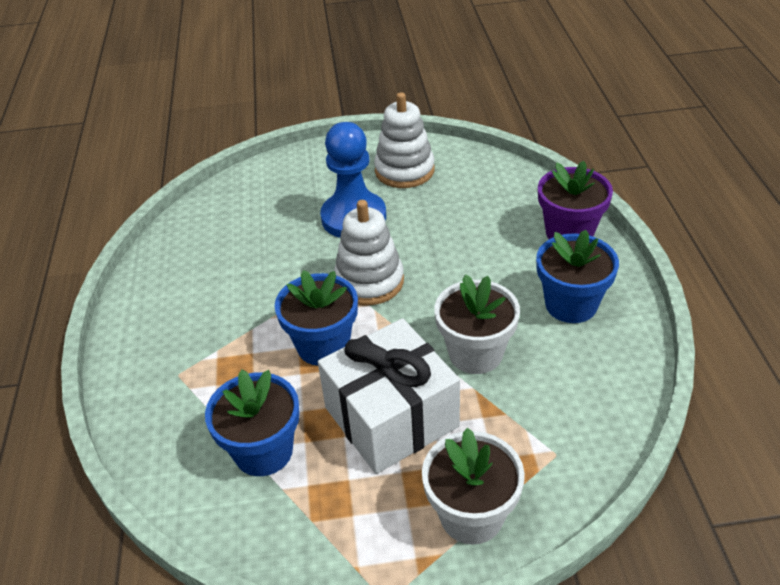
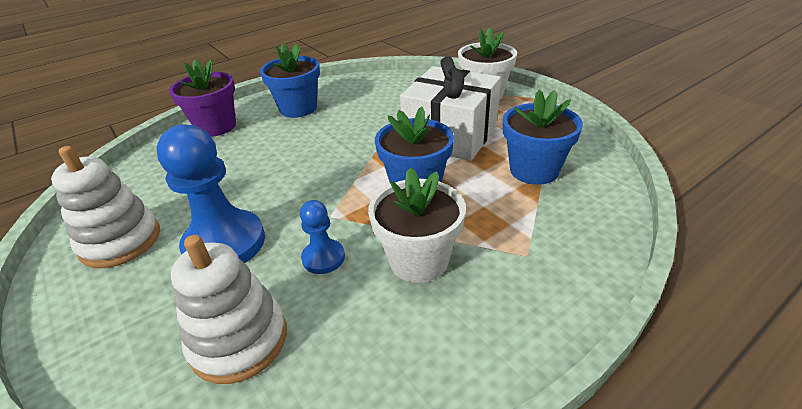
camera: 120 degrees left, 5 degrees down
(288, 262) = (323, 258): none -> blue pawn
(369, 281) = (323, 194): white stacking toy -> white stacking toy (239, 340)
(475, 353) = (368, 125): white flower pot -> white flower pot (418, 260)

